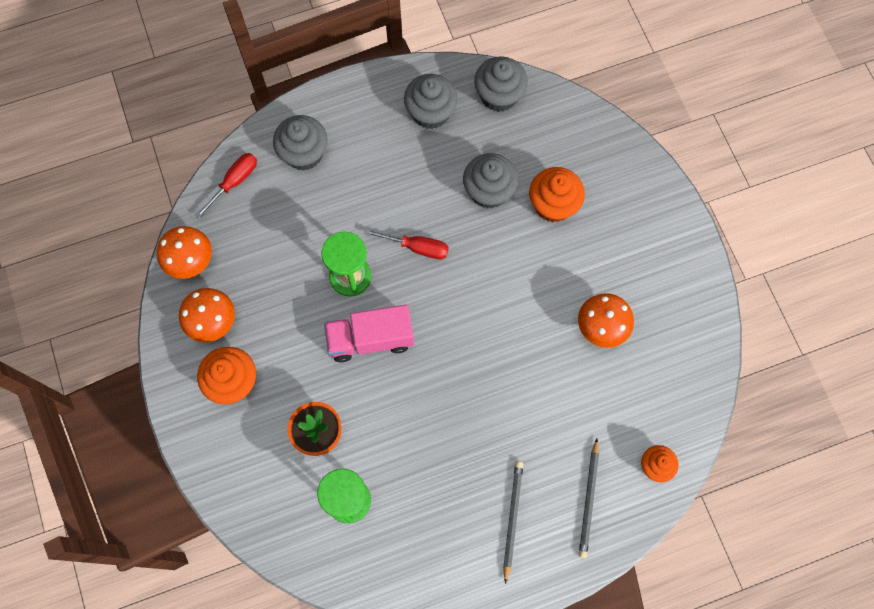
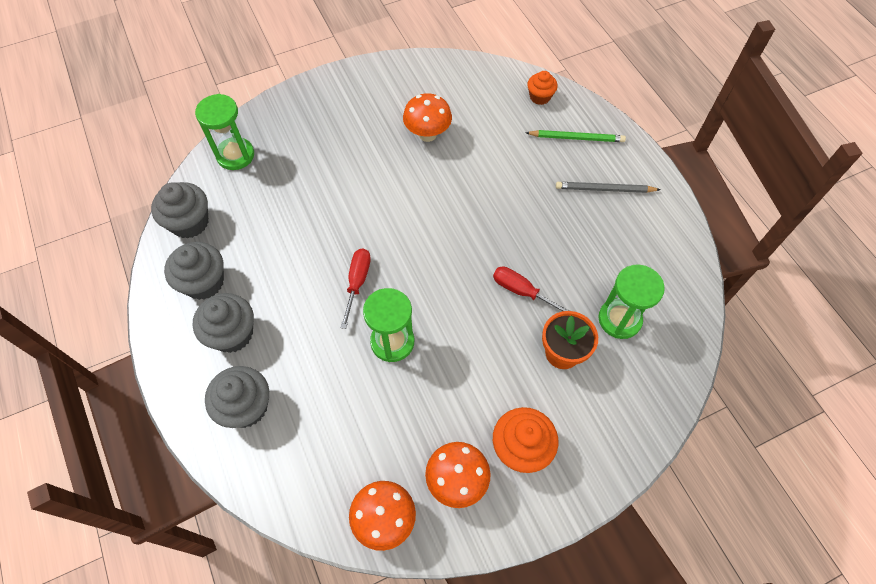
camera: 95 degrees left, 10 degrees down
(234, 182) = (281, 483): red screwdriver -> red screwdriver (522, 291)
(370, 339) = (457, 316): pink truck -> none
(488, 191) = (295, 225): grey cupcake -> grey cupcake (232, 334)
(553, 205) = (310, 173): orange cupcake -> none
(580, 132) = (235, 155): none -> green hourglass
(589, 500) = (576, 138): grey pencil -> green pencil

